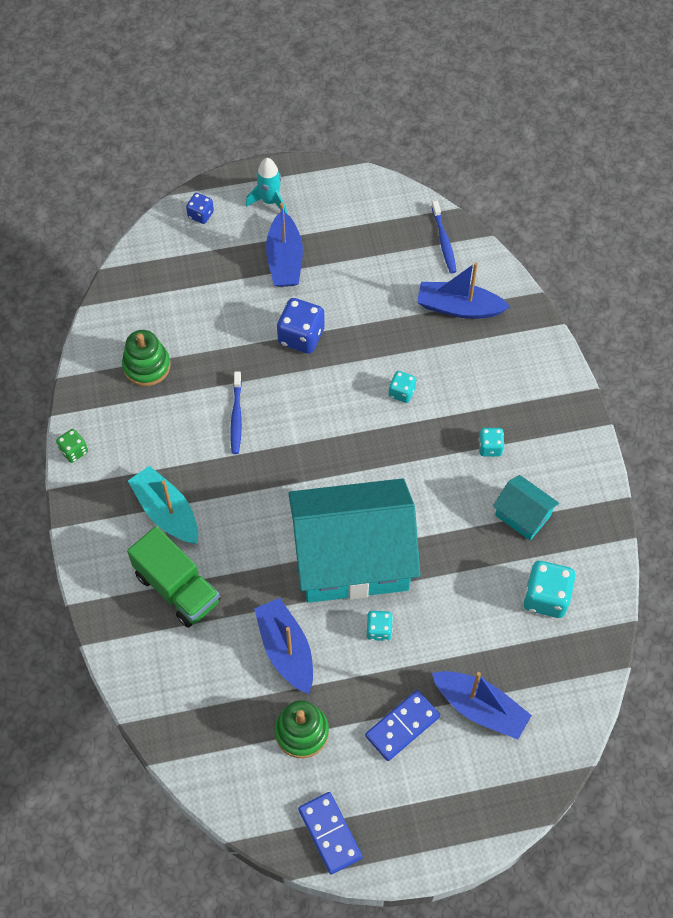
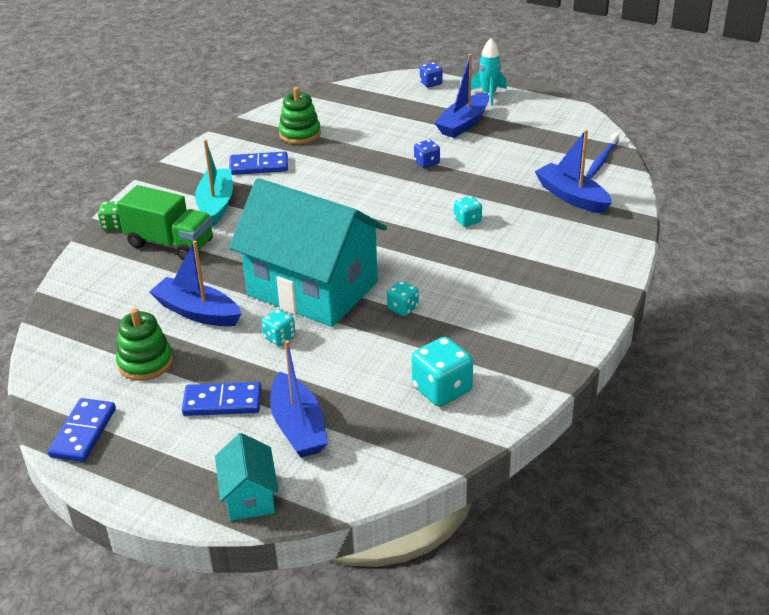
camera: 40 degrees right, 25 degrees down
(74, 451) = (199, 151): green dice -> green dice (113, 225)
(153, 436) = (259, 166): none -> blue domino
(177, 588) = (170, 243): green truck -> green truck turned 60 degrees counterclockwise
(236, 416) = (327, 181): blue toothbrush -> none
(286, 650) = (197, 312): blue boat -> blue boat turned 75 degrees counterclockwise
(301, 336) = (426, 163): blue dice -> blue dice, size x0.57
(490, 447) = (503, 280): turquoise dice -> turquoise dice (403, 308)
(523, 515) = (483, 331): turquoise house -> turquoise house (249, 496)

